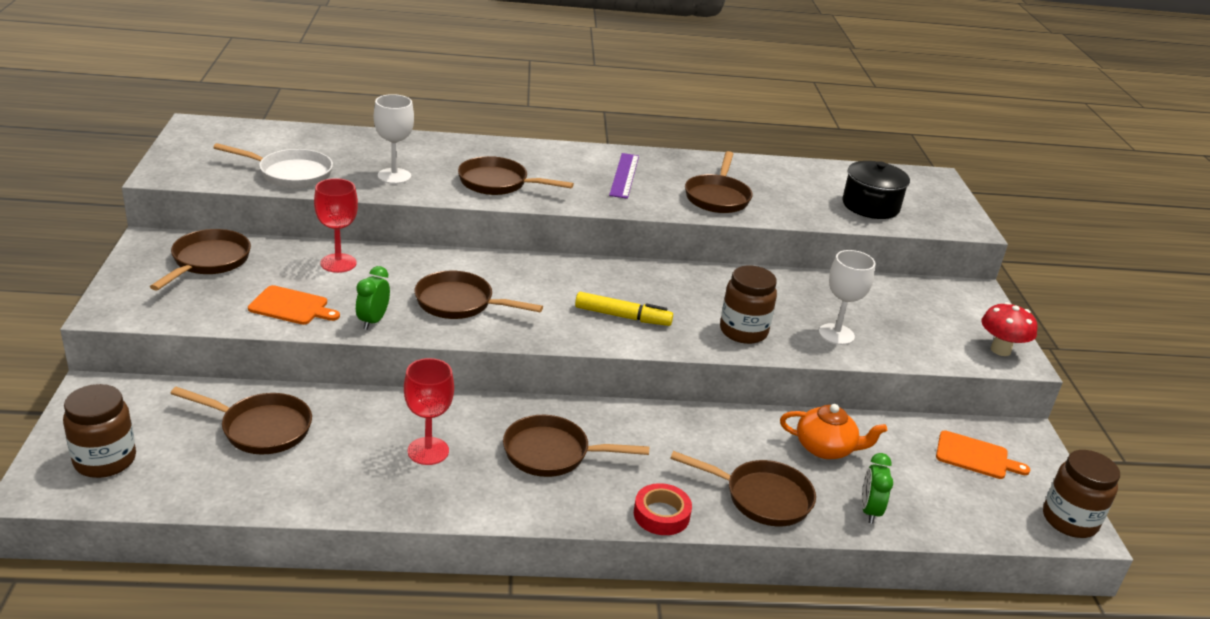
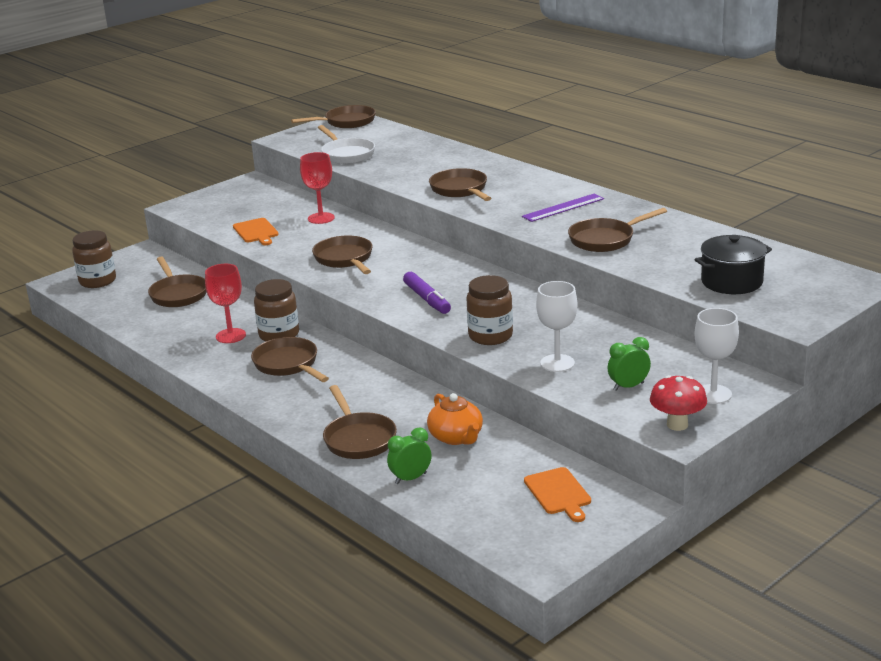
camera: 55 degrees right, 5 degrees down
(208, 261) = (259, 198): brown pan -> brown pan (346, 122)
(373, 321) = (282, 252): green clock -> green clock (628, 386)
(394, 176) = (403, 170): white goblet -> white goblet (713, 394)
(622, 316) = (427, 299): yellow marker -> purple marker
(661, 515) = (286, 417): red tape -> none
(1069, 520) = (544, 558): brown jar -> brown jar (279, 335)

